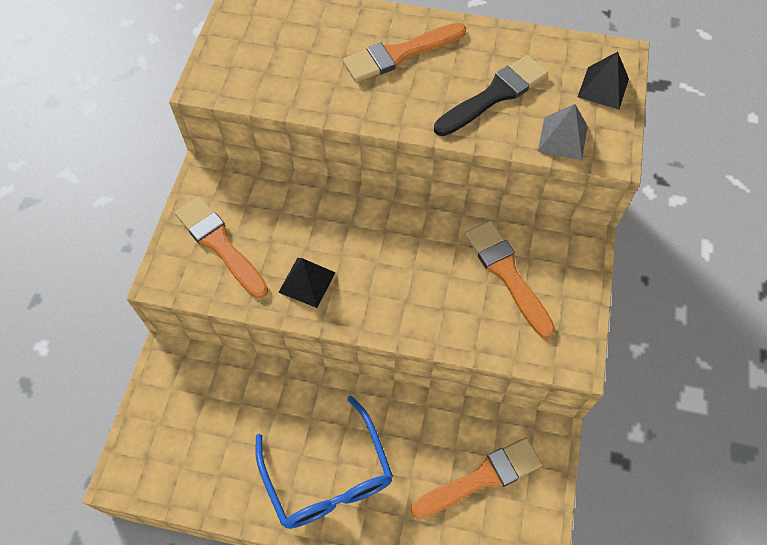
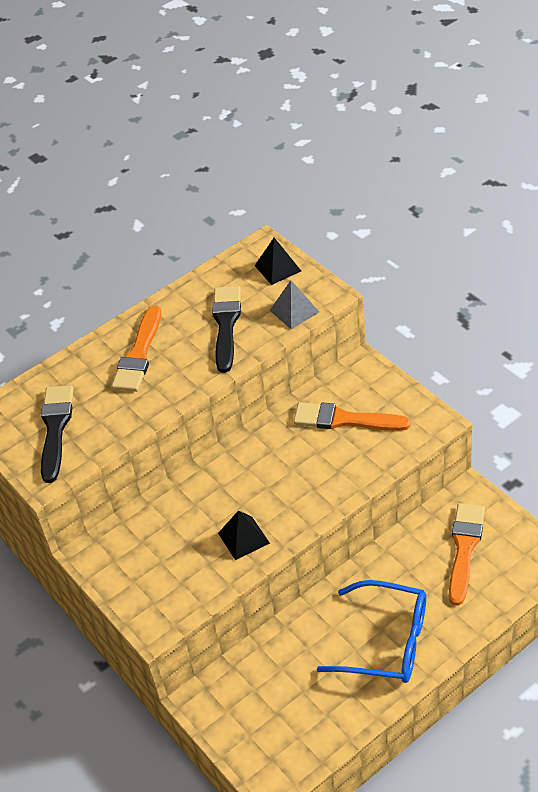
camera: 45 degrees left, 15 degrees down
(220, 244) = (159, 576): orange brush -> none
(267, 53) = (55, 428): none -> black brush

